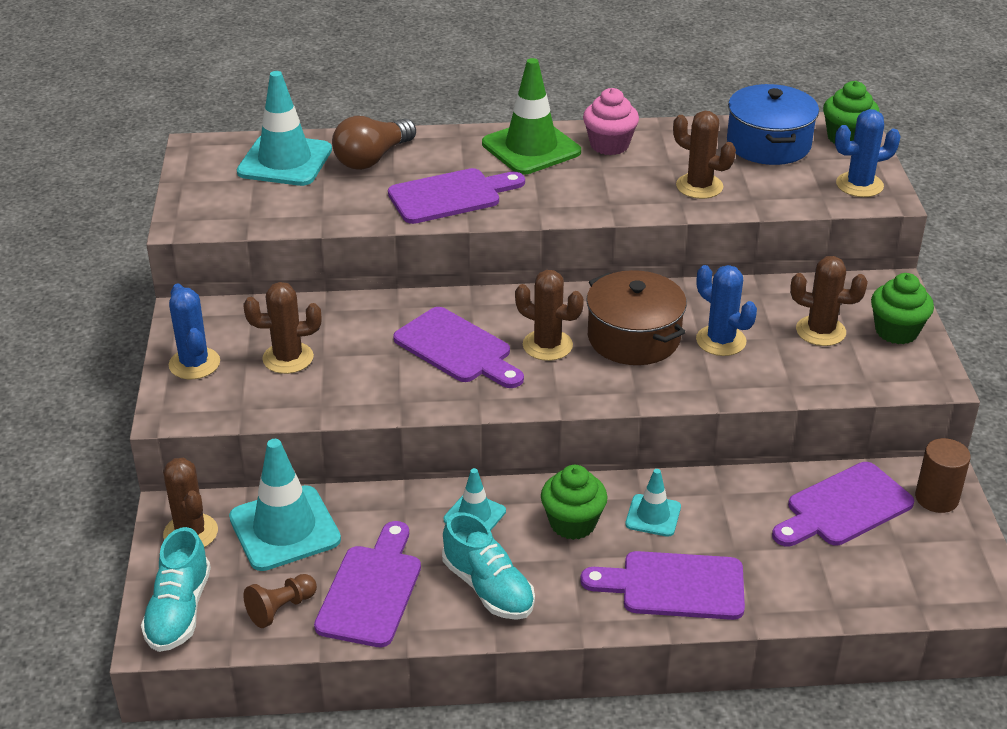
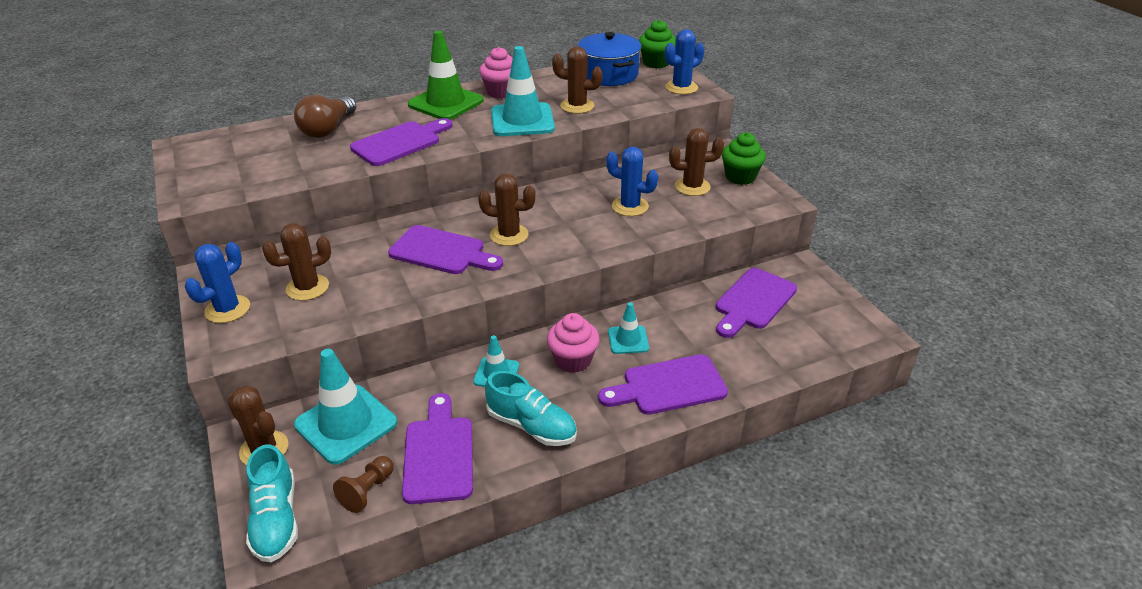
camera: 20 degrees left, 0 degrees up
(194, 364) = (227, 309): blue cactus -> blue cactus turned 75 degrees clockwise
(285, 161) = (257, 142): turquoise traffic cone -> turquoise traffic cone (522, 120)
(572, 523) = (573, 360): green cupcake -> pink cupcake
(633, 338) = (568, 217): brown pot -> none
(936, 498) = (807, 281): brown cylinder -> none

